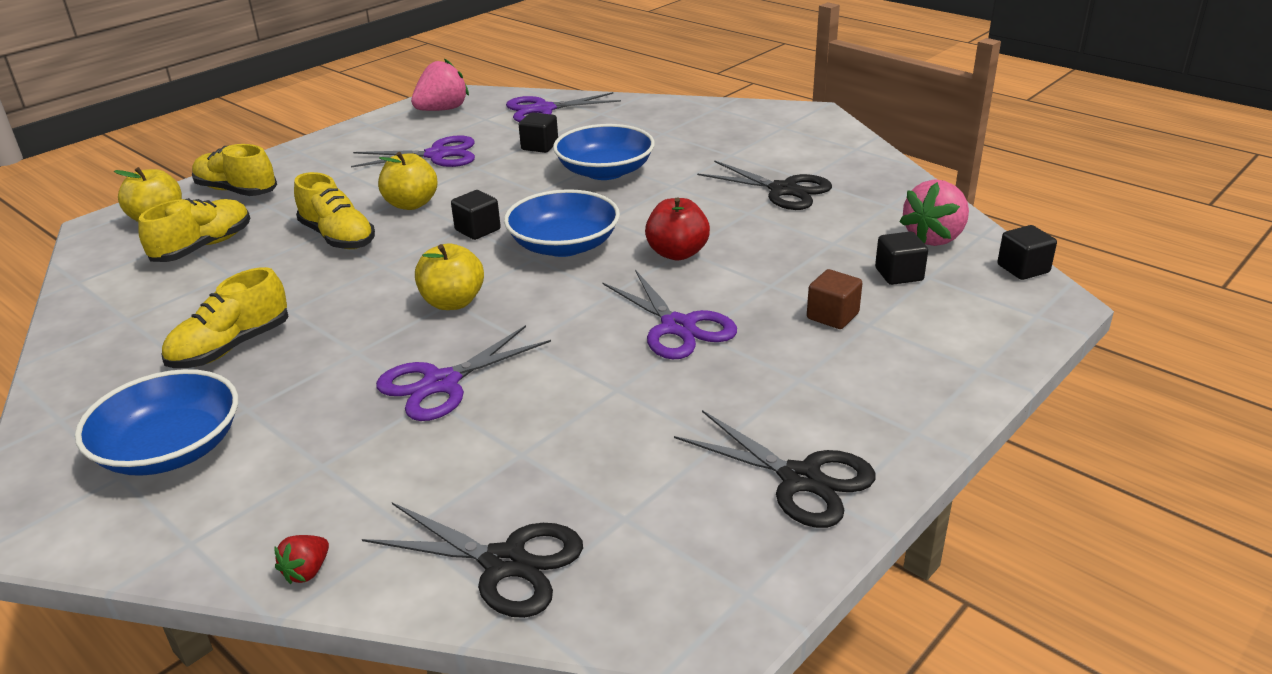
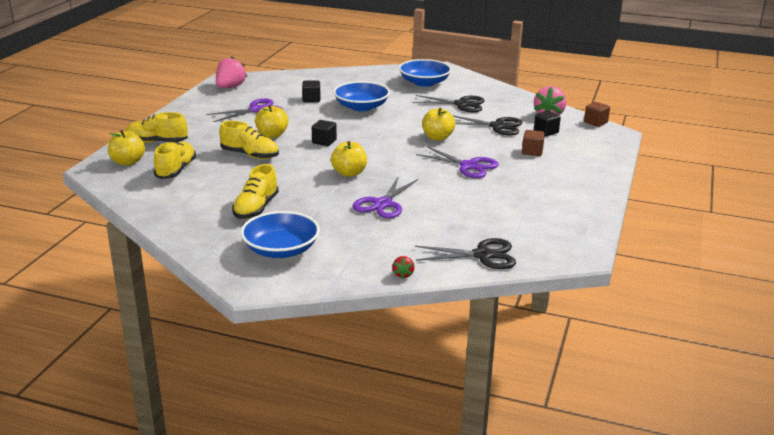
camera: 25 degrees left, 5 degrees down
(543, 109) = (291, 81): purple scissors -> none
(564, 245) = (377, 142): blue bowl -> blue bowl (424, 83)
(677, 253) = (437, 137): red apple -> yellow apple
(800, 479) = (571, 208): black scissors -> black scissors (497, 126)
(1023, 269) = (595, 122): black cube -> brown cube

